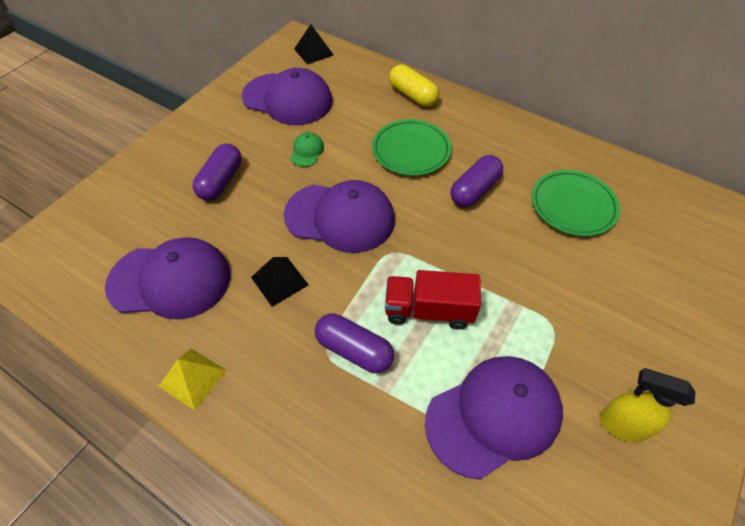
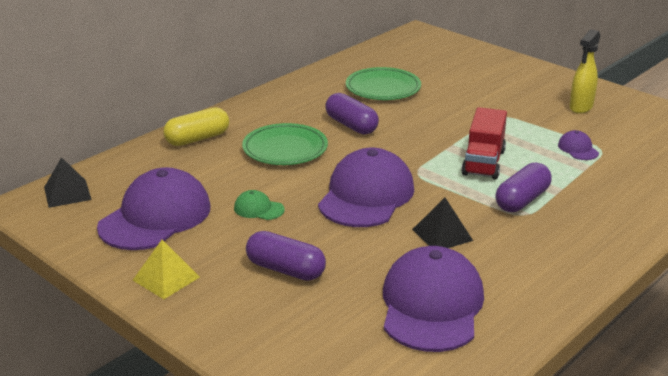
camera: 80 degrees left, 25 degrees down
(192, 378) = (552, 288): yellow pyramid -> yellow pyramid (166, 278)
(494, 415) = (578, 149): purple cap -> purple cap, size x0.43

